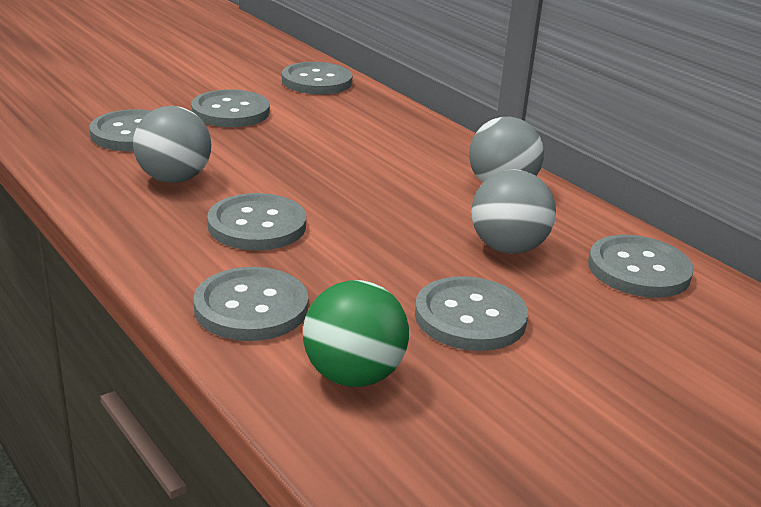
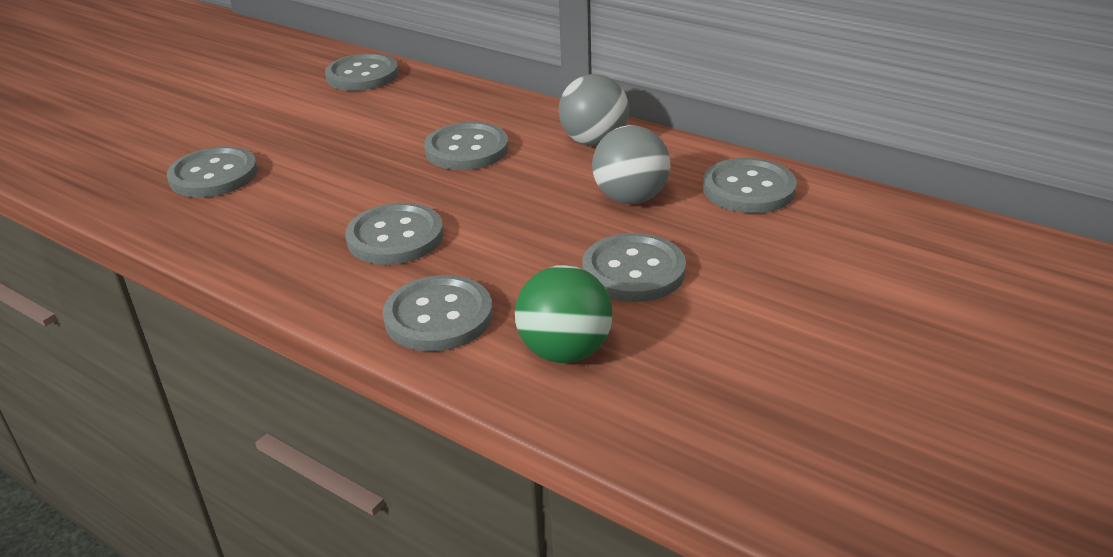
camera: 15 degrees left, 5 degrees up
(174, 179) = (286, 211): grey ball -> none
(230, 112) = (297, 128): grey button -> grey button (467, 149)

